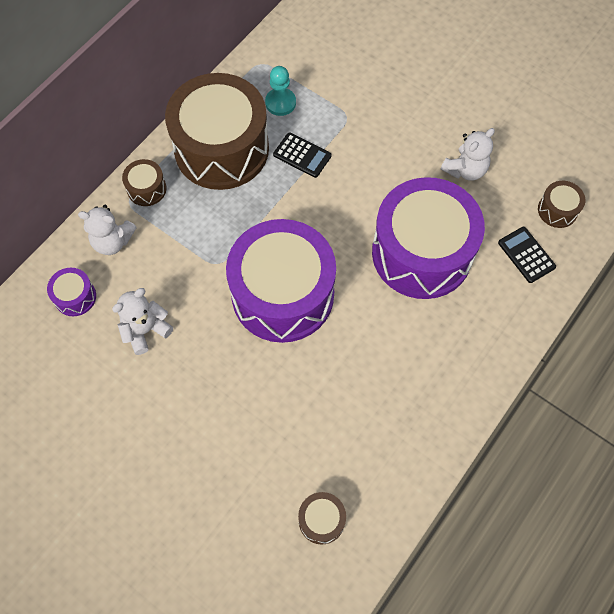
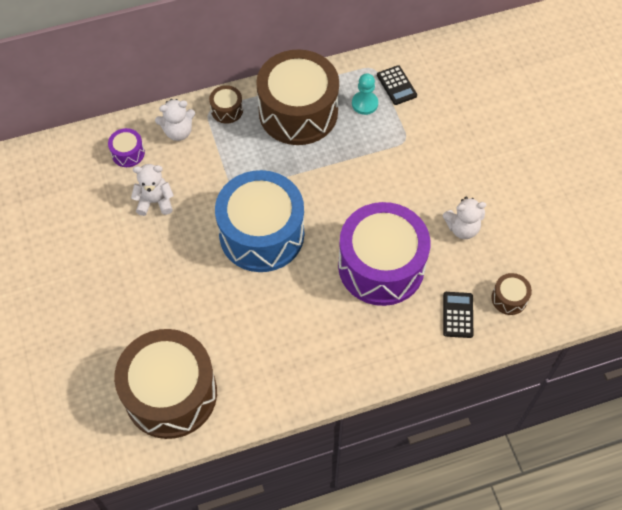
camera: 35 degrees right, 5 degrees down
(112, 241) = (178, 132): white teddy bear -> white teddy bear turned 60 degrees counterclockwise
(283, 294) = (261, 234): purple drum -> blue drum
(302, 155) = (350, 149): black calculator -> black calculator (396, 85)
(321, 520) = (171, 393): brown drum -> brown drum, size x2.47

